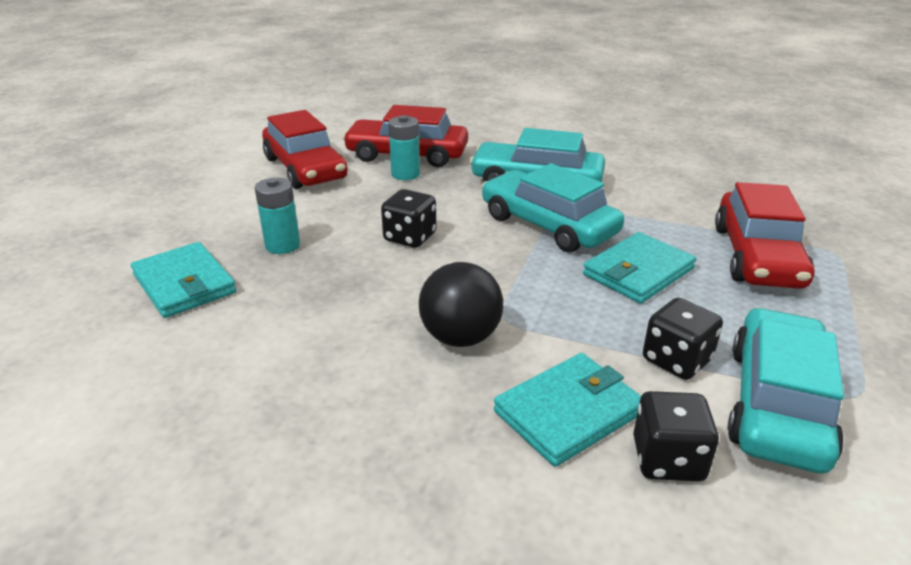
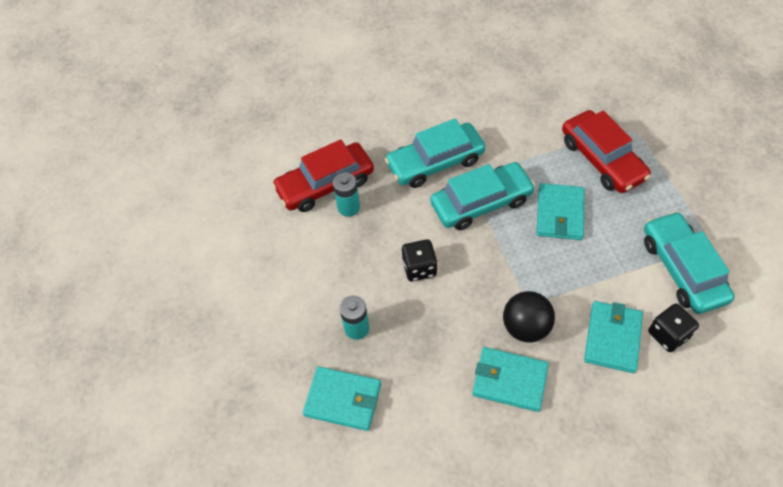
camera: 35 degrees left, 25 degrees up
(305, 168) = (275, 245): red car -> none
(371, 370) = (509, 380): none -> turquoise wallet
(548, 225) = (481, 203): turquoise car -> turquoise car turned 150 degrees clockwise
(676, 360) = (626, 270): black dice -> none

